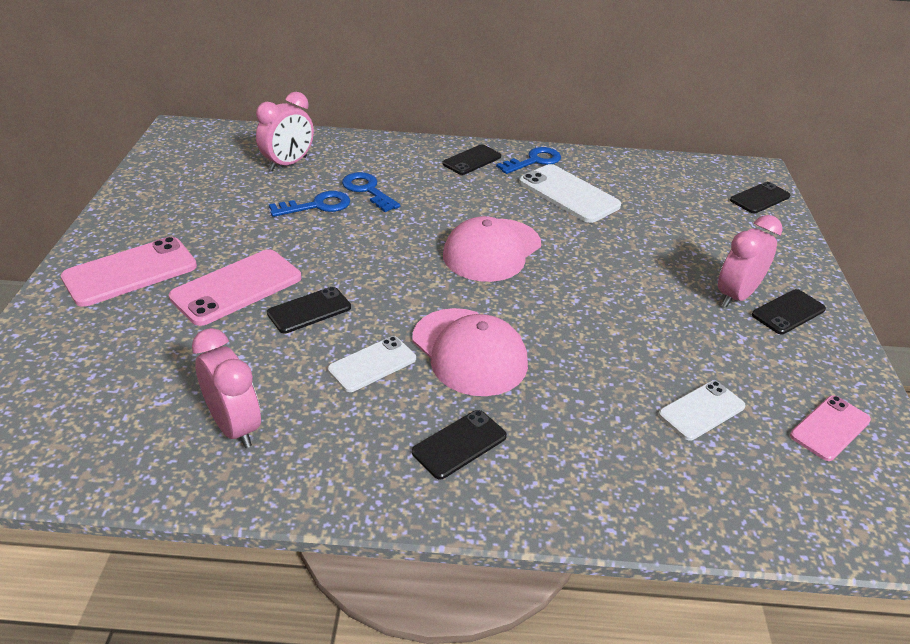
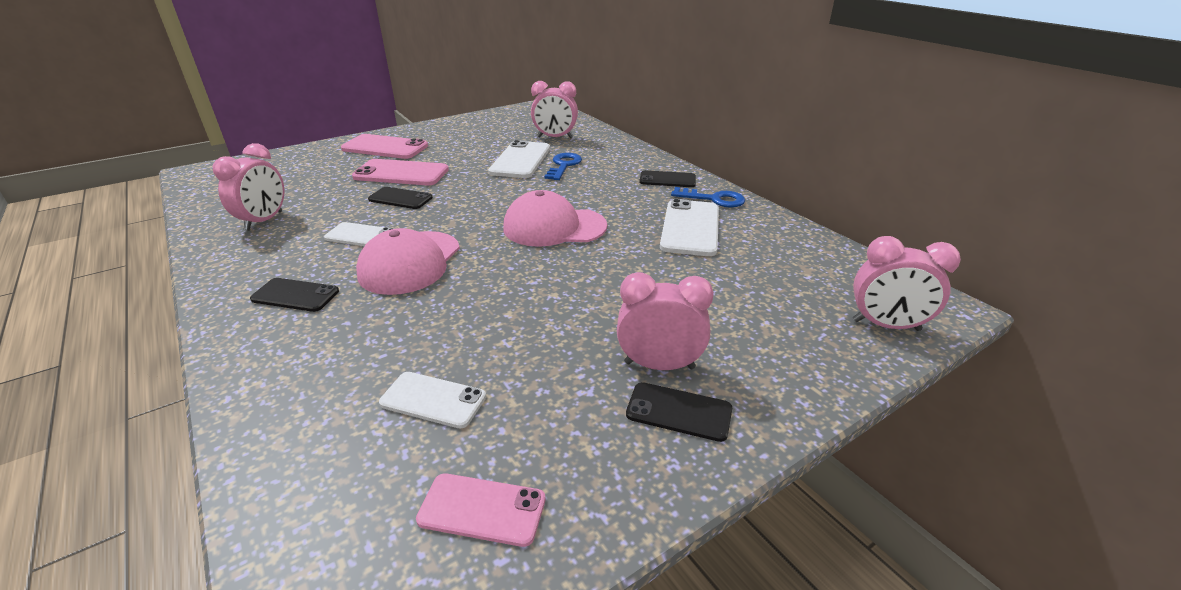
camera: 55 degrees right, 5 degrees down
(317, 206) = (520, 160): blue key -> white phone
(759, 198) = (886, 325): black phone -> pink clock

